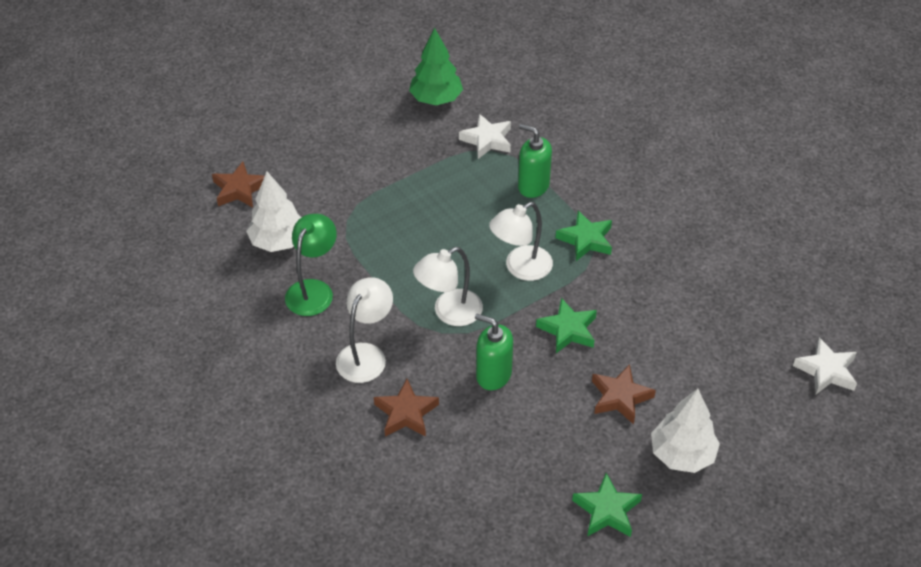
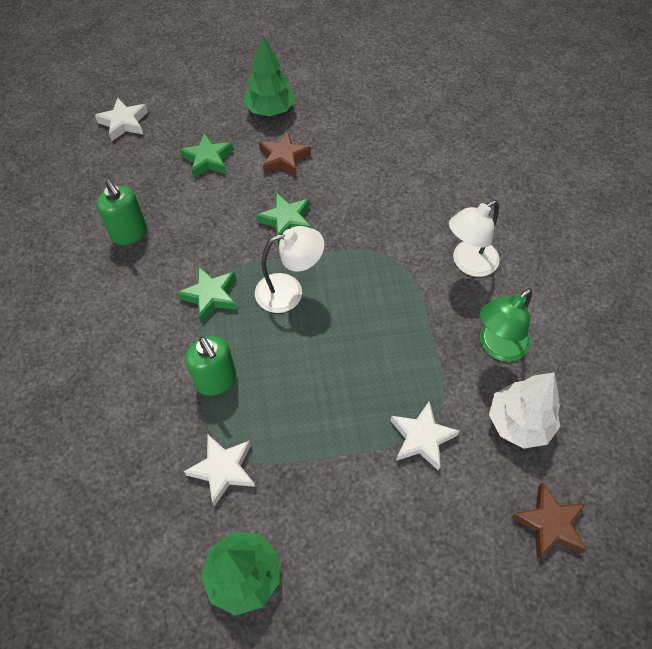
camera: 155 degrees left, 10 degrees up
(352, 205) = (421, 438): none -> white star
(406, 413) = (453, 205): brown star -> none
(449, 313) = (377, 273): white lamp -> none
(493, 375) = (369, 208): green soap dispenser -> green soap dispenser (129, 233)
(607, 510) = (344, 98): green star -> green star (208, 160)
(682, 454) = (270, 110): white tree -> green tree

